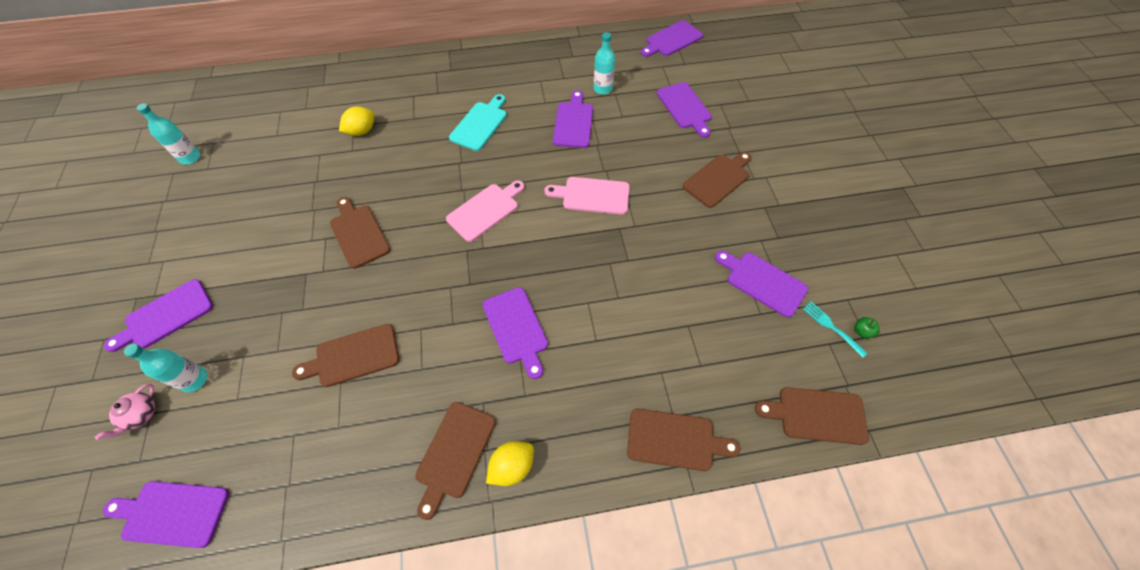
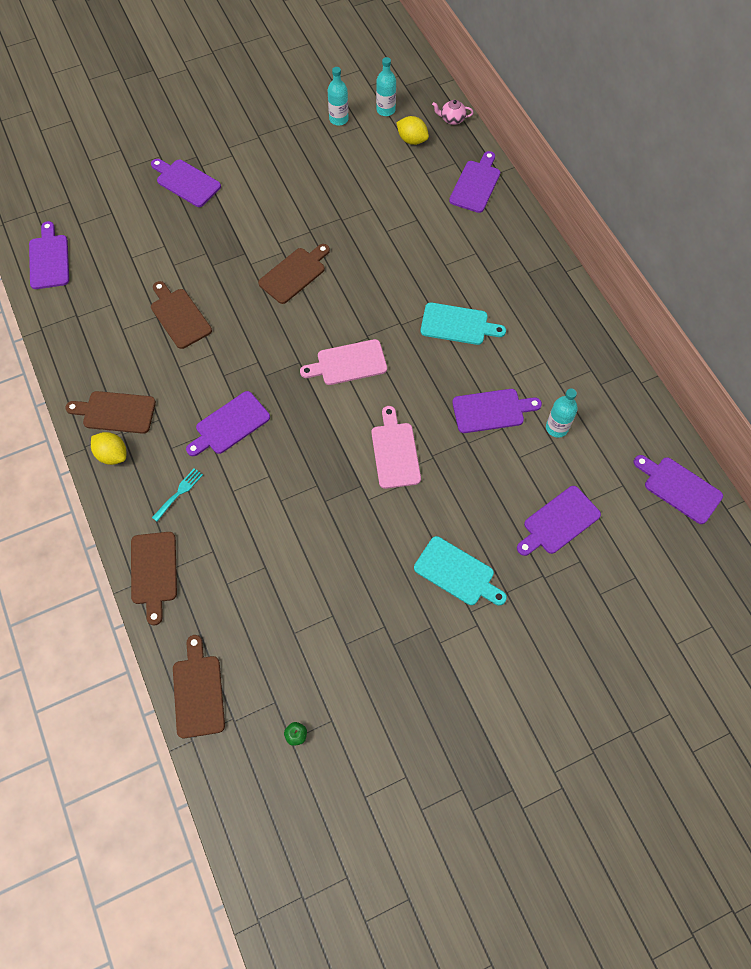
camera: 75 degrees right, 5 degrees up
(141, 415) = (109, 208): pink teapot -> pink teapot (452, 119)
(194, 379) = (140, 225): turquoise bottle -> turquoise bottle (385, 110)
(362, 131) = (412, 229): yellow lemon -> yellow lemon (412, 140)
(485, 210) = (348, 363): pink cutting board -> pink cutting board turned 135 degrees clockwise
(718, 179) = (457, 573): brown cutting board -> turquoise cutting board
(763, 282) = (331, 632): purple cutting board -> purple cutting board (476, 184)
(831, 327) = (294, 704): turquoise fork -> turquoise fork (179, 493)

